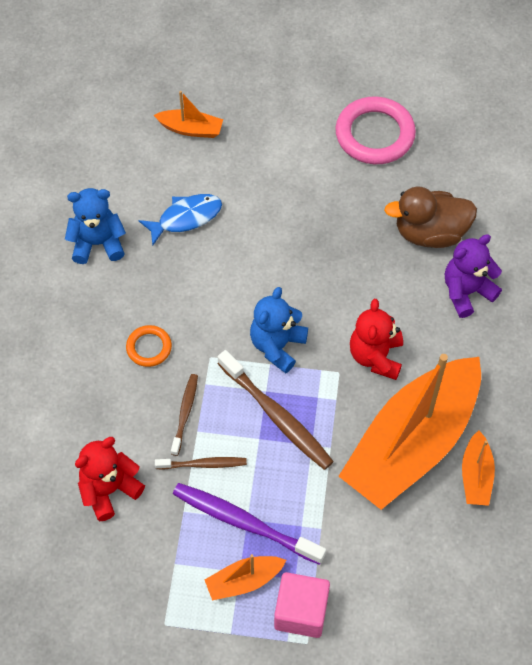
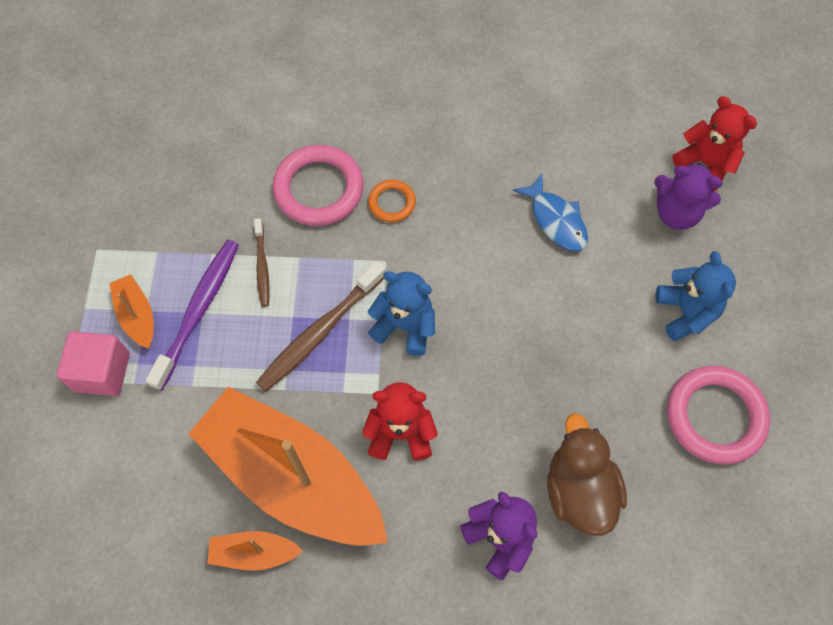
camera: 85 degrees right, 5 degrees up
(98, 243) = (510, 142): blue teddy bear -> blue teddy bear (686, 312)
(109, 489) = (234, 187): red teddy bear -> red teddy bear (705, 164)
(124, 410) = (319, 189): none -> pink ring
(185, 413) = (319, 244): brown toothbrush -> none
(191, 129) = (676, 213): orange boat -> purple teddy bear

